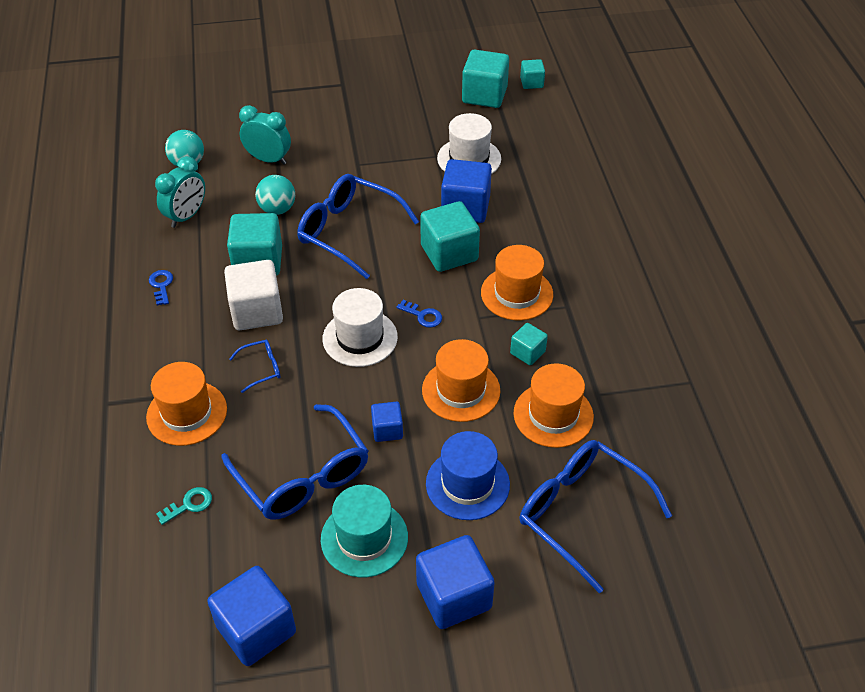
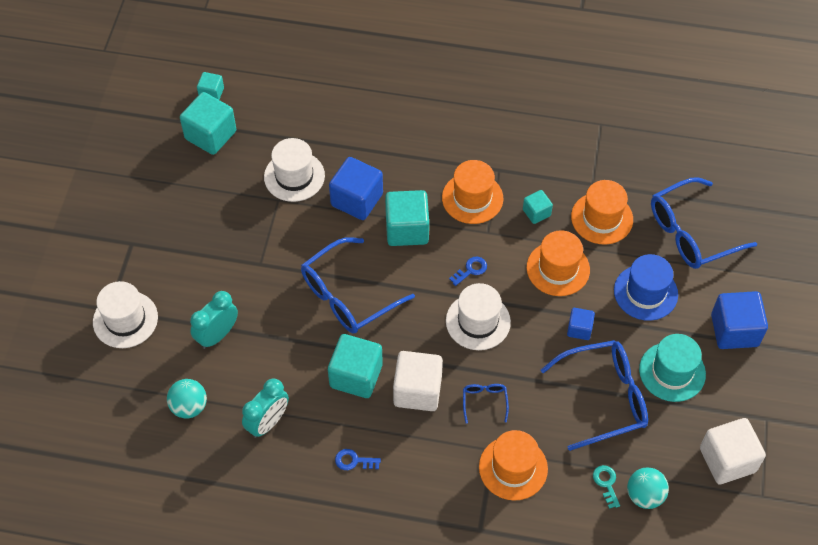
camera: 70 degrees left, 10 degrees up
(186, 216) = (268, 422): turquoise clock -> turquoise clock turned 75 degrees clockwise
(256, 629) = (727, 460): blue cube -> white cube
(263, 103) = (125, 319): none -> white hat
(277, 209) = (293, 344): turquoise ball -> turquoise ball (644, 495)

